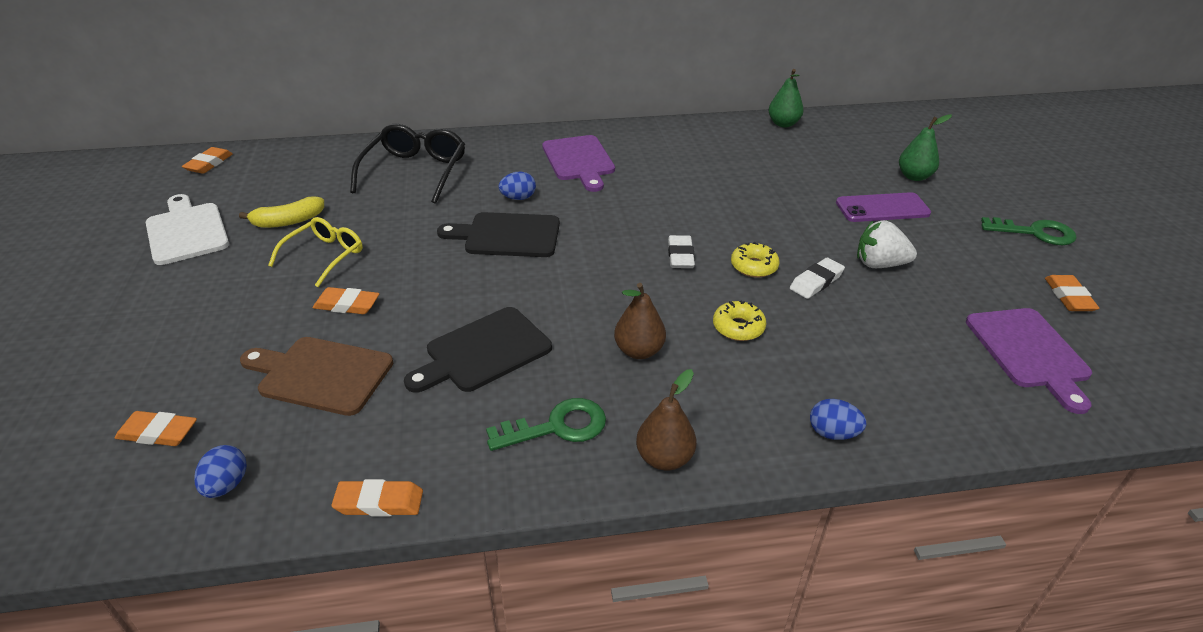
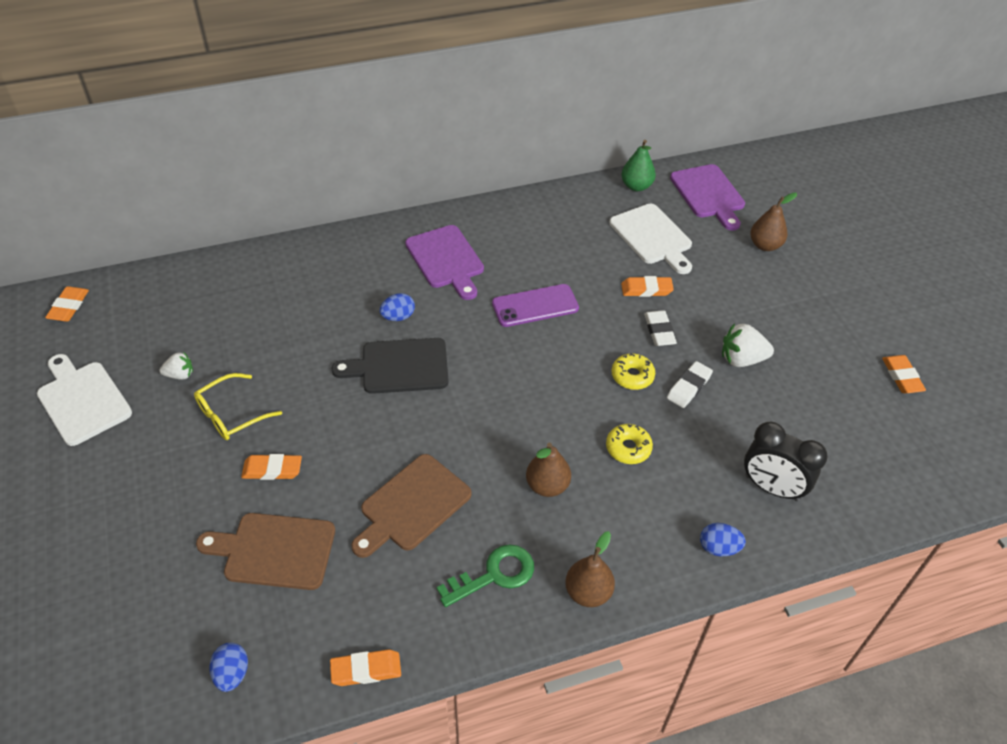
camera: 10 degrees left, 10 degrees up
(158, 432) = (151, 632): orange eraser -> orange eraser (646, 289)
(288, 221) = (180, 375): yellow banana -> white strawberry
(324, 256) = (231, 414): yellow glasses -> yellow glasses turned 150 degrees counterclockwise
(415, 172) = (286, 294): black glasses -> none
(483, 352) = (412, 505): black cutting board -> brown cutting board
(680, 255) = (565, 371): white eraser -> white eraser (659, 331)
(794, 161) = (652, 237): none -> white cutting board
(882, 208) = (739, 290): purple phone -> purple phone (535, 306)
(904, 382) = (771, 488): none -> black clock
(914, 176) = (765, 245): green pear -> brown pear
(1029, 352) = (870, 442): purple cutting board -> purple cutting board (708, 194)
(1035, 233) = (874, 304): green key -> none

